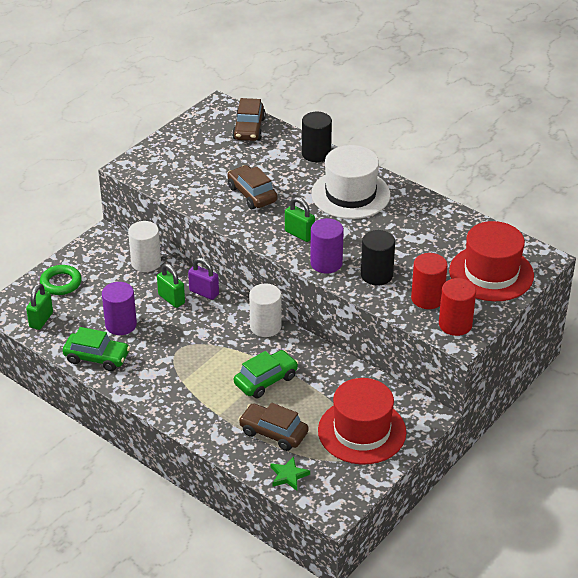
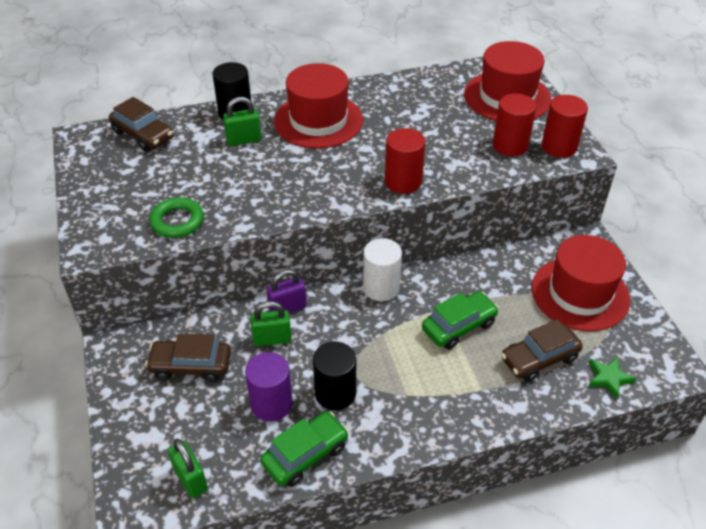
camera: 55 degrees left, 5 degrees up
(61, 283) = (147, 426): green ring -> green ring (177, 221)
(146, 262) = (194, 331): white cylinder -> none
(252, 194) = (246, 180): brown car -> brown car (191, 366)
(266, 380) = (458, 326): green car -> green car turned 60 degrees clockwise
(299, 234) = (342, 178): green padlock -> green padlock (244, 140)
(326, 263) = (403, 181): purple cylinder -> red cylinder
(350, 194) = (318, 121): white hat -> red hat
(376, 275) = (450, 159): black cylinder -> black cylinder (335, 393)

